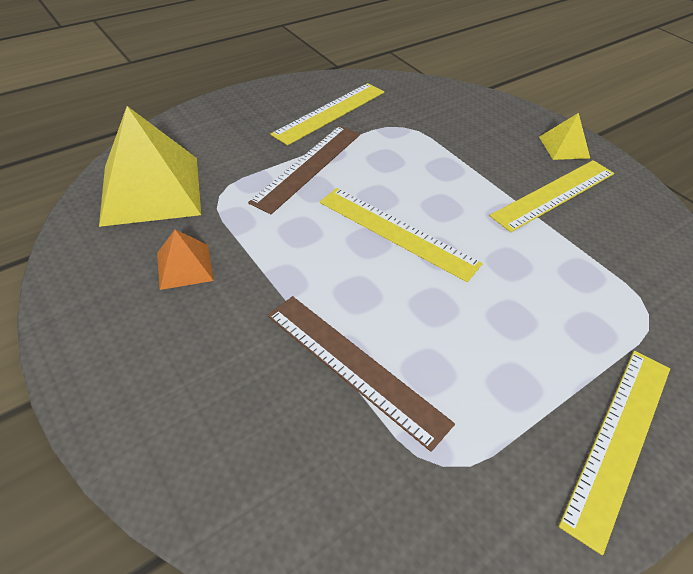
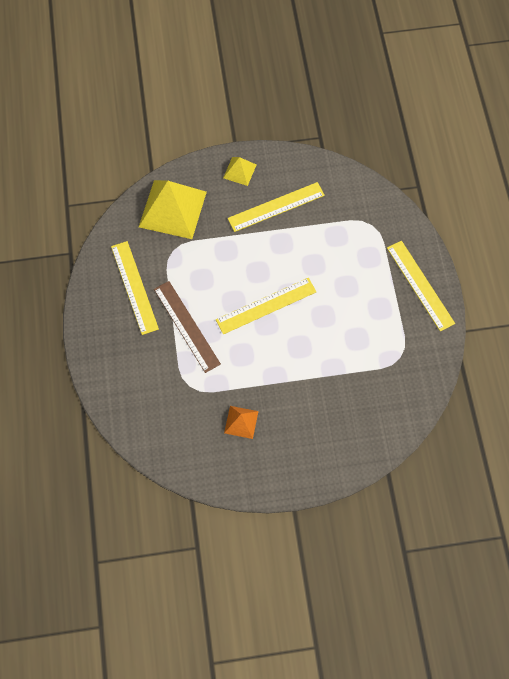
camera: 60 degrees left, 20 degrees up
(151, 189) = (166, 422): yellow pyramid -> yellow pyramid (172, 209)
(354, 366) = (340, 368): brown ruler -> none
(554, 194) = (276, 207): yellow ruler -> yellow ruler turned 75 degrees clockwise

